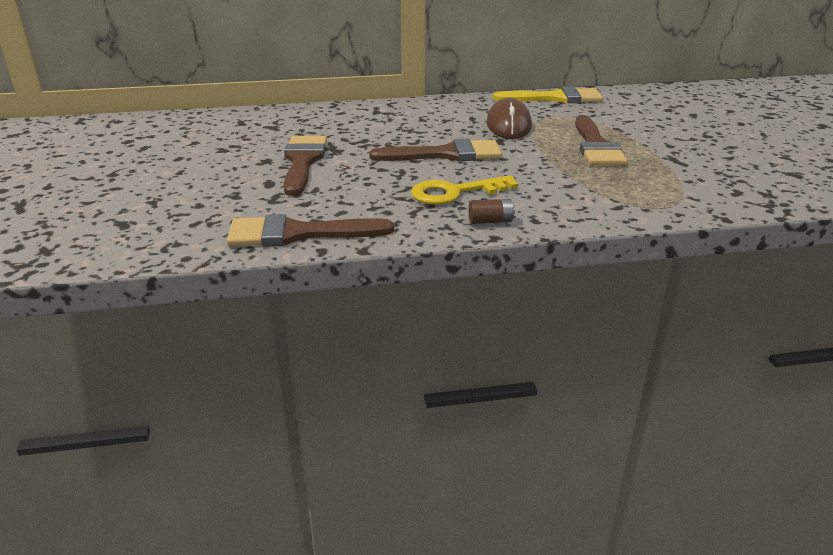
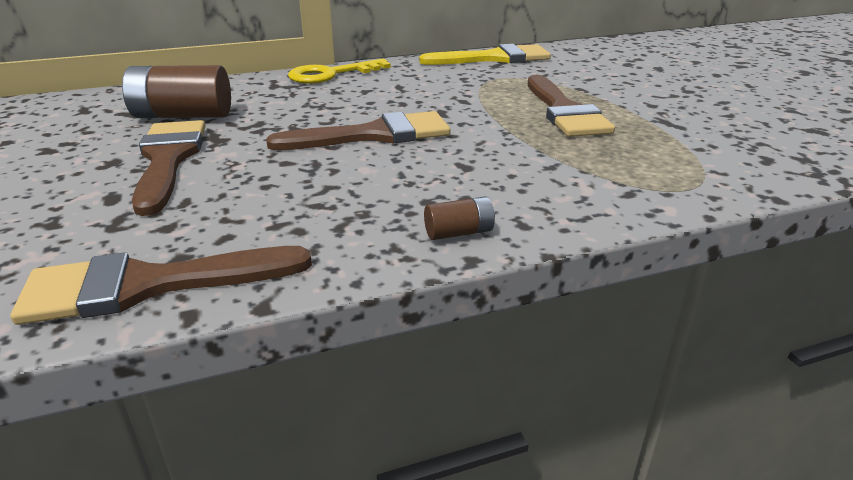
camera: 10 degrees left, 0 degrees up
(310, 131) = (183, 115): none -> brown battery
(454, 192) = (396, 190): yellow key -> yellow key (331, 74)
(508, 125) = (447, 92): brown mouse -> none

